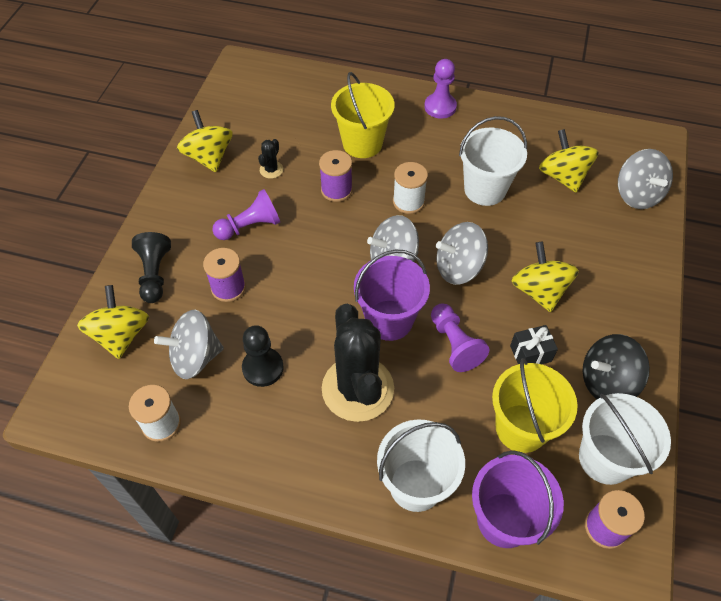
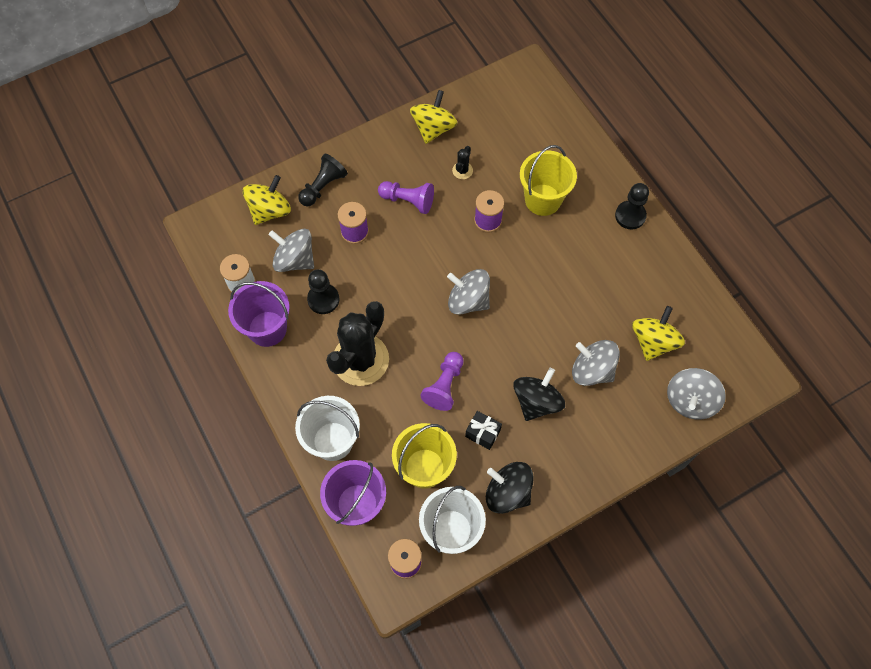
camera: 45 degrees right, 10 degrees up
(271, 170) = (462, 170): black cactus -> black cactus turned 45 degrees counterclockwise
(389, 320) = (423, 336): purple bucket -> purple bucket (267, 328)
(408, 202) = (524, 268): white spool -> none
(440, 107) = (630, 216): purple pawn -> black pawn
(458, 268) = (504, 341): grey spinning top -> grey spinning top (592, 370)
(485, 189) = (586, 304): white bucket -> none
(539, 291) = (536, 401): yellow spinning top -> black spinning top

